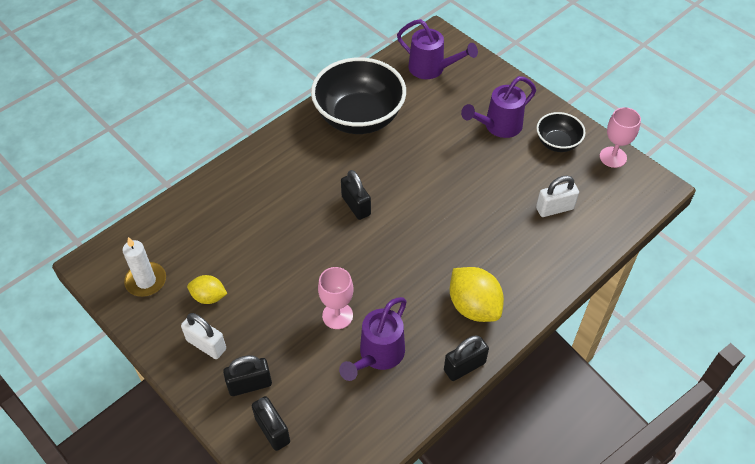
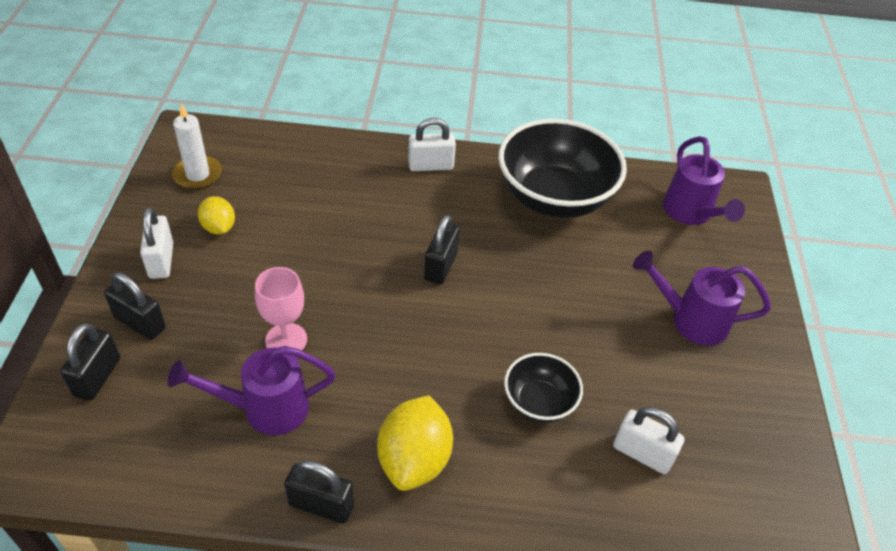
camera: 45 degrees right, 5 degrees down
(271, 155) = (430, 166): none -> white padlock
(557, 143) = (741, 393): black bowl -> black bowl (539, 402)
(613, 157) = (795, 468): pink goblet -> none

